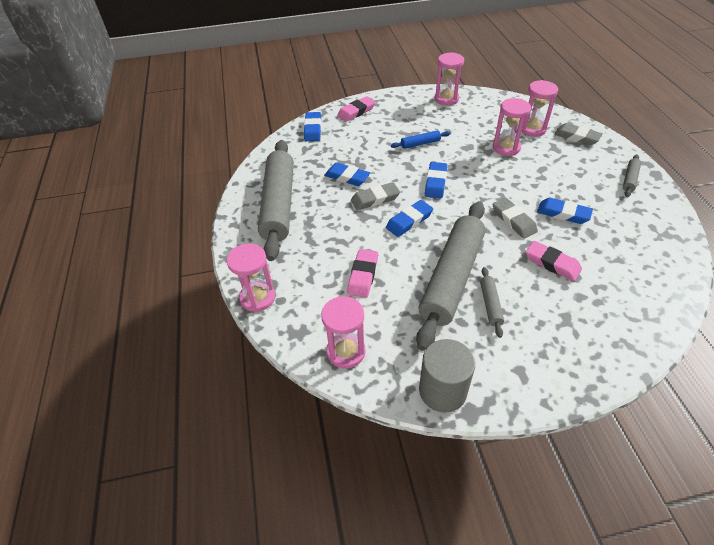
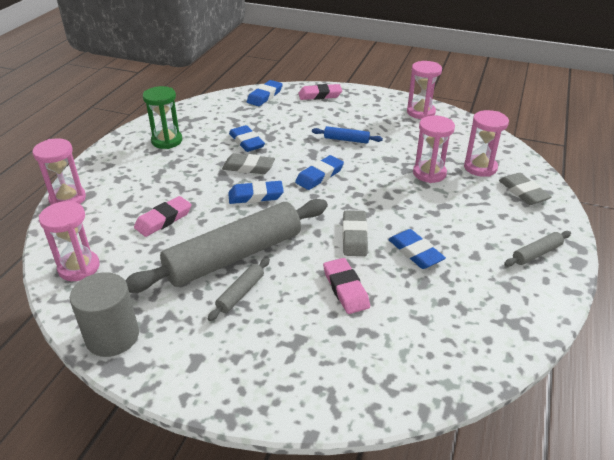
camera: 30 degrees right, 10 degrees down
(279, 204) = (167, 141): grey rolling pin -> green hourglass

